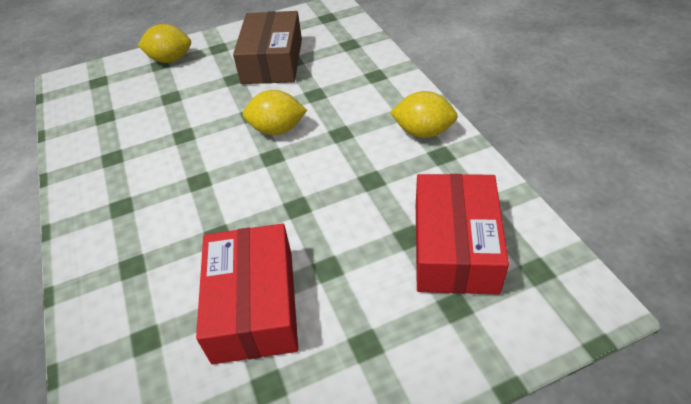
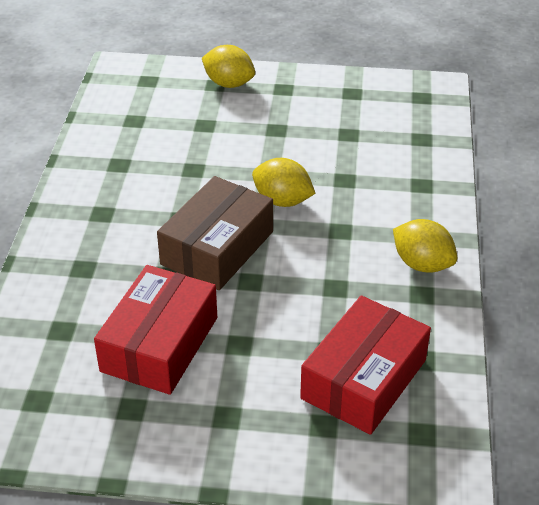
camera: 25 degrees right, 5 degrees down
(272, 61) = (327, 126): brown box -> brown box (217, 248)

